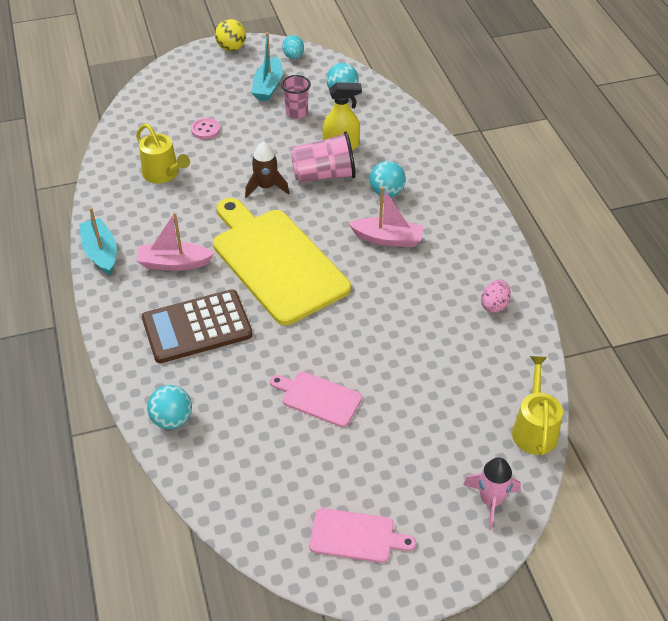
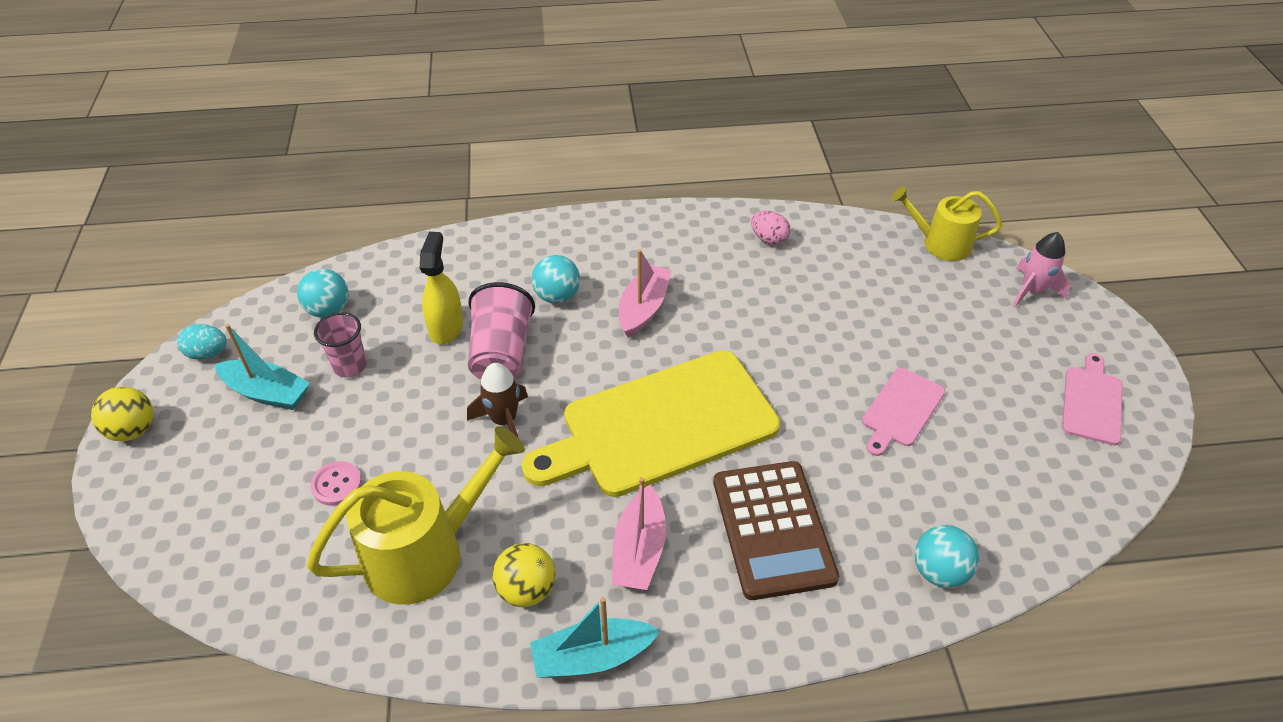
camera: 80 degrees left, 0 degrees up
(142, 219) = (526, 589): none -> yellow ball
(163, 174) = (425, 553): yellow watering can -> yellow watering can, size x1.56

